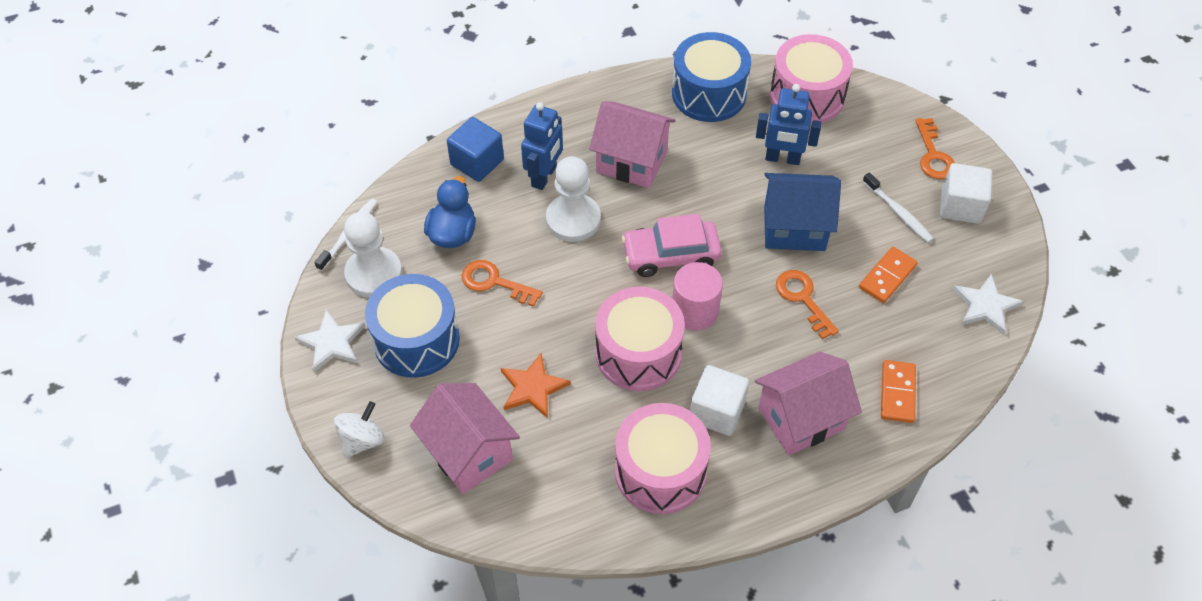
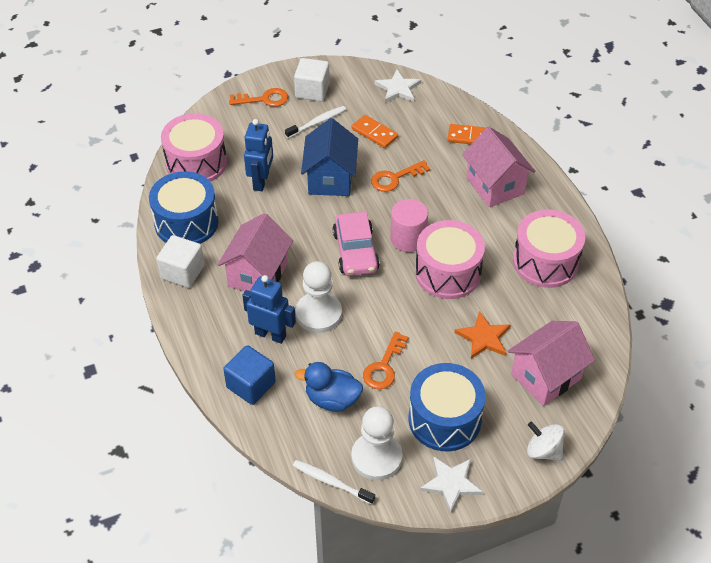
camera: 90 degrees left, 5 degrees down
(717, 411) = (493, 229): white cube -> white cube (182, 272)

